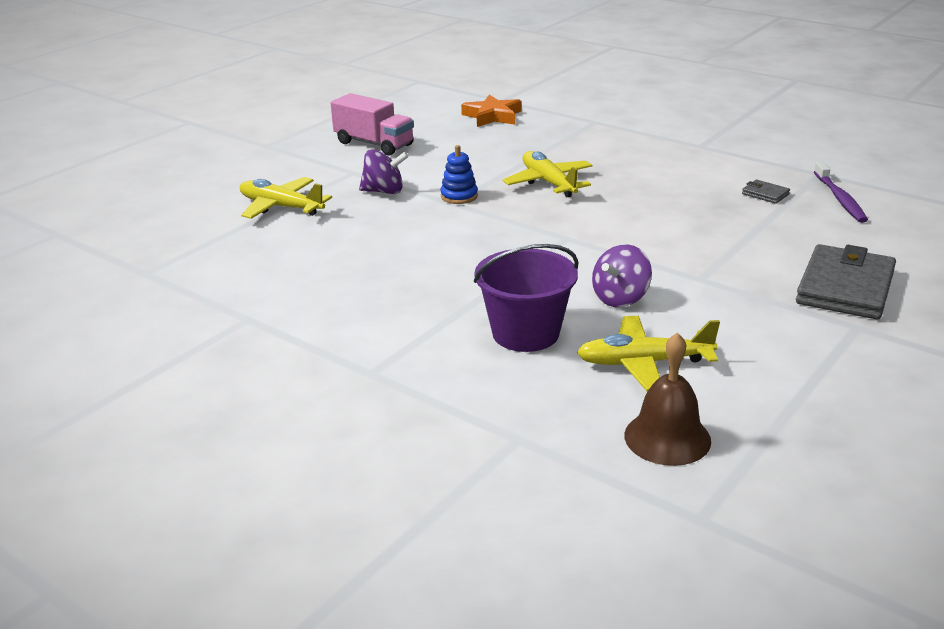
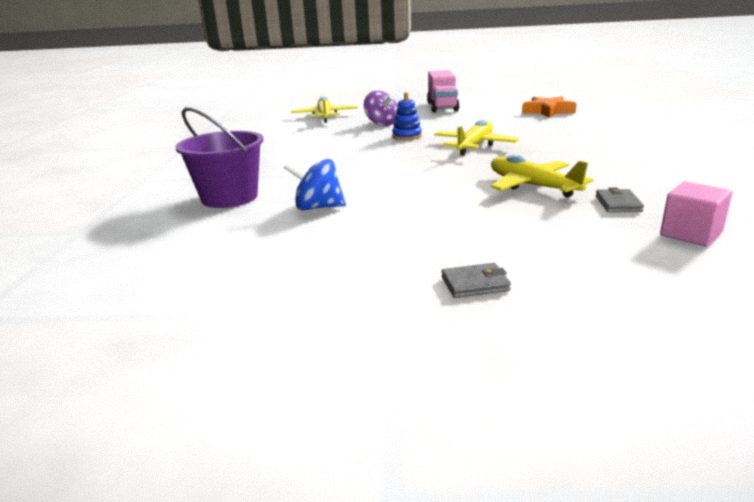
camera: 55 degrees right, 5 degrees down
(620, 298) = (318, 207): purple spinning top -> blue spinning top
(643, 363) = (217, 240): yellow plane -> yellow plane (532, 186)
(667, 438) = (99, 276): brown bell -> none
(839, 198) = (690, 234): purple toothbrush -> pink cube
(845, 288) = (475, 284): grey wallet -> grey wallet, size x0.43

